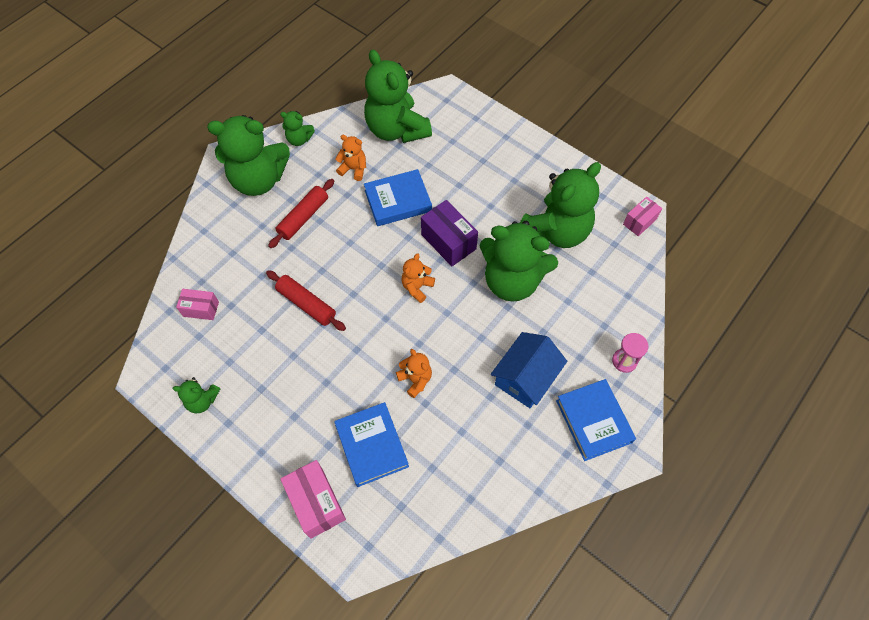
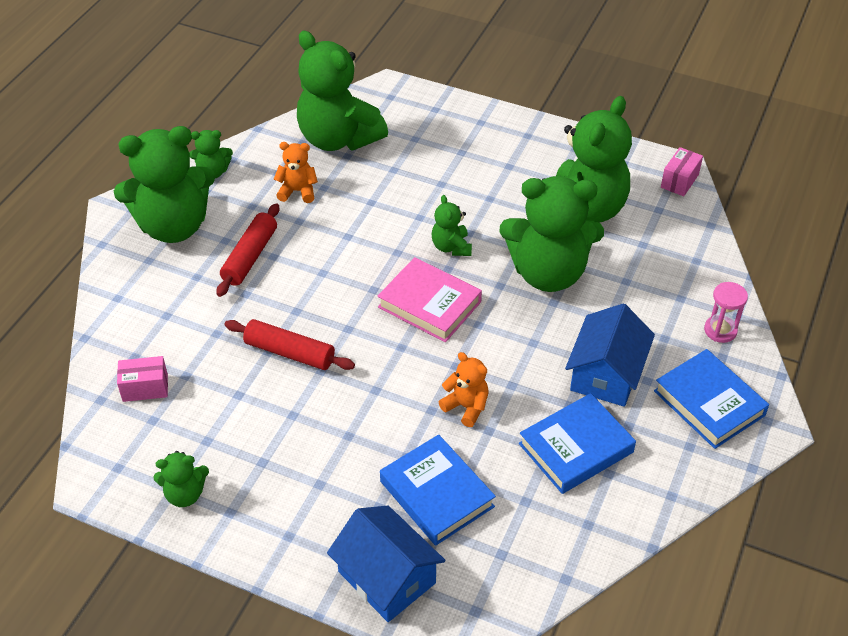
camera: 15 degrees left, 15 degrees down
(316, 503) = (386, 577): pink box -> blue house
(398, 201) = (369, 215): blue book -> blue book (576, 448)
(417, 287) = (429, 304): orange teddy bear -> pink book
(448, 242) = (451, 247): purple box -> green teddy bear

